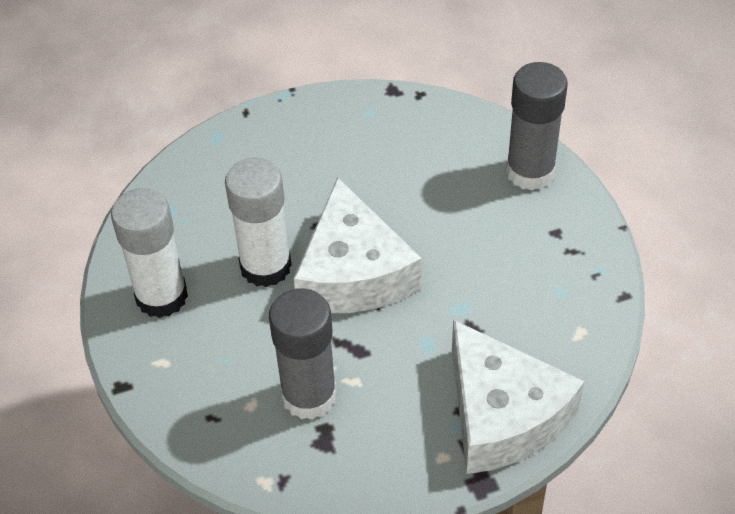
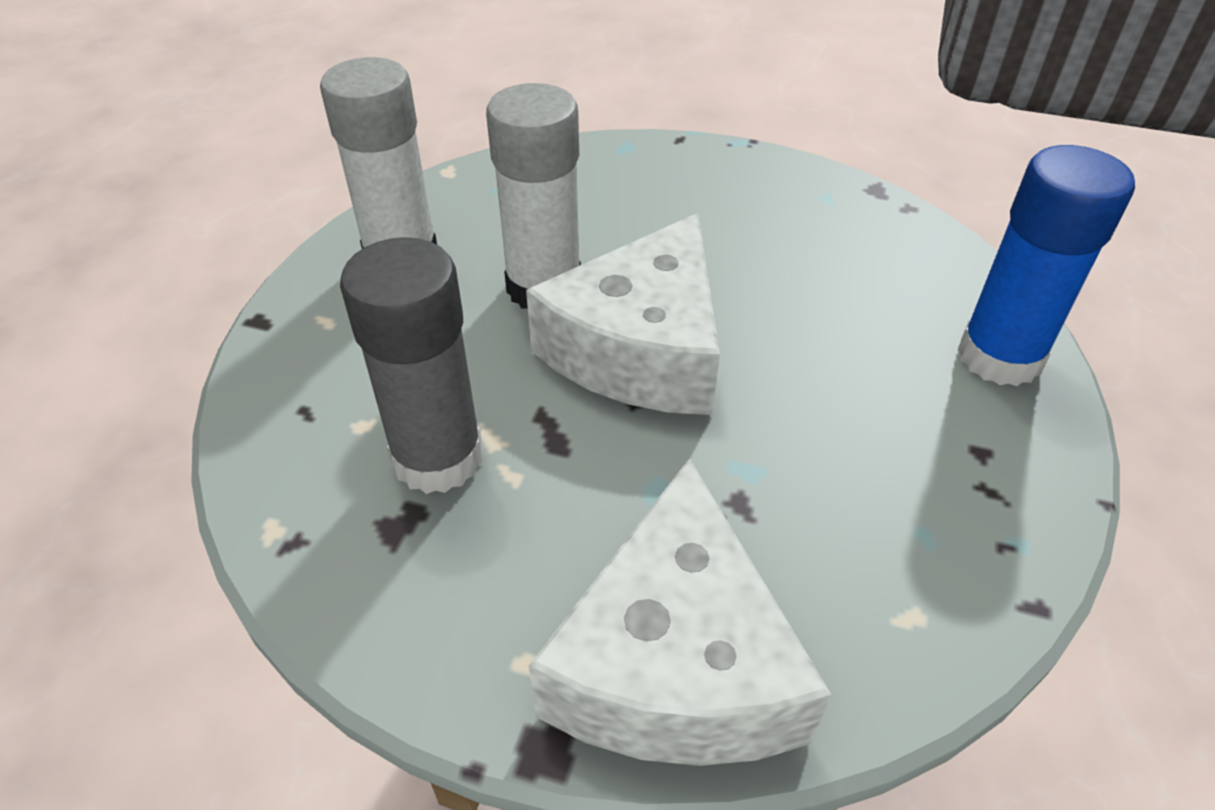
camera: 35 degrees right, 5 degrees down
(530, 172) = (999, 357): grey glue stick -> blue glue stick

